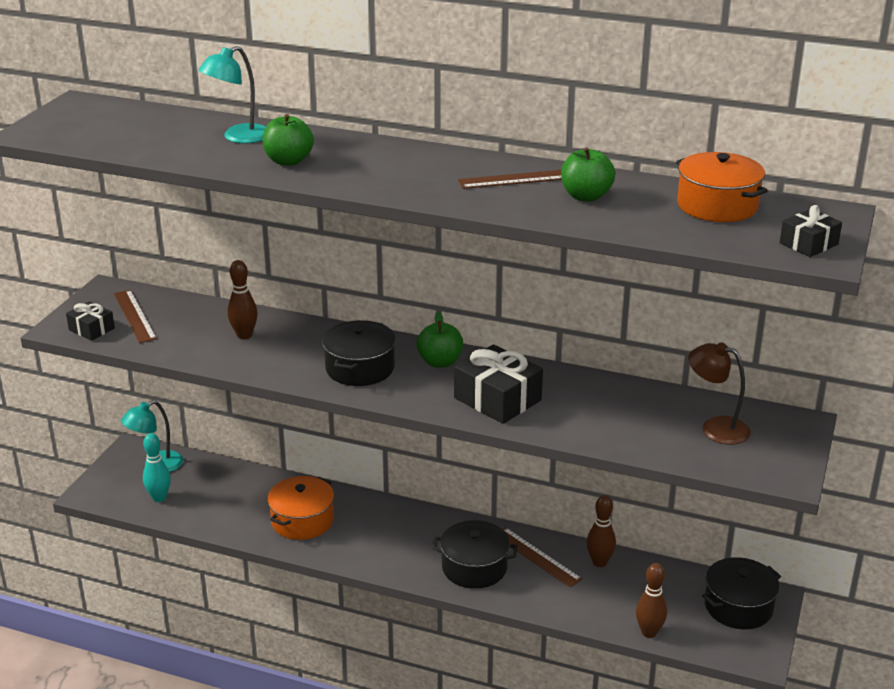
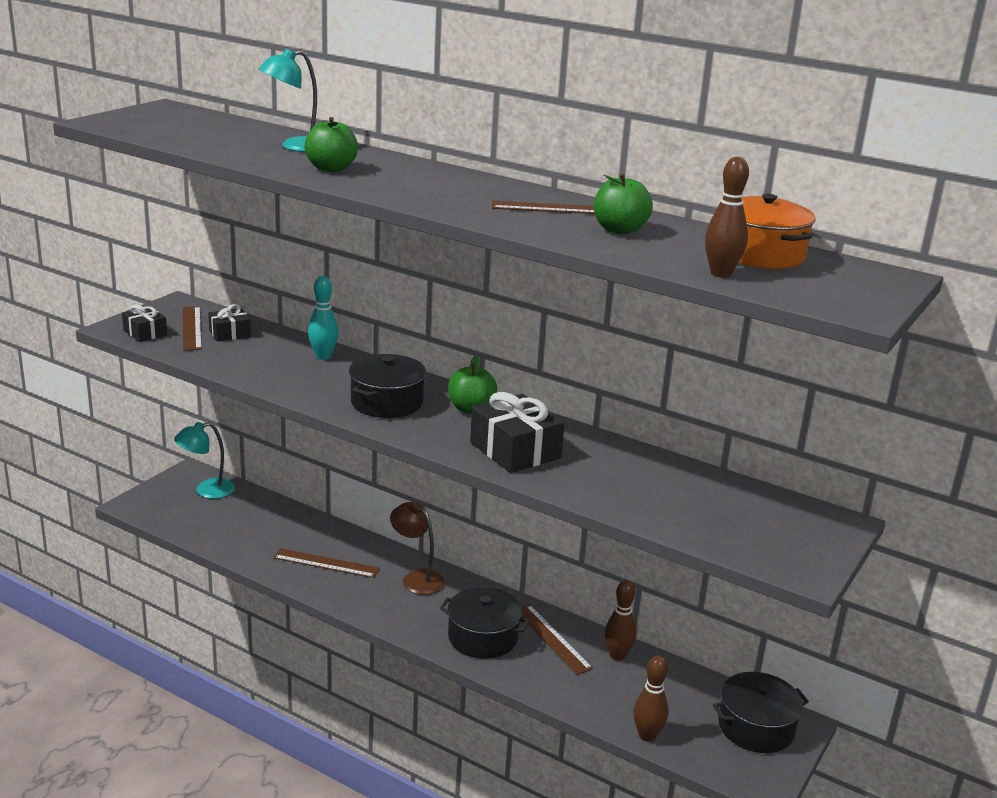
camera: 10 degrees right, 5 degrees down
(159, 498) = (196, 519): turquoise bowling pin -> turquoise bowling pin (323, 356)
(244, 335) = (287, 358): brown bowling pin -> brown bowling pin (721, 274)
(302, 520) = (326, 563): orange pot -> brown ruler
(715, 428) = (741, 512): brown lamp -> brown lamp (417, 578)
(808, 244) = (847, 297): black gift -> black gift (230, 333)

